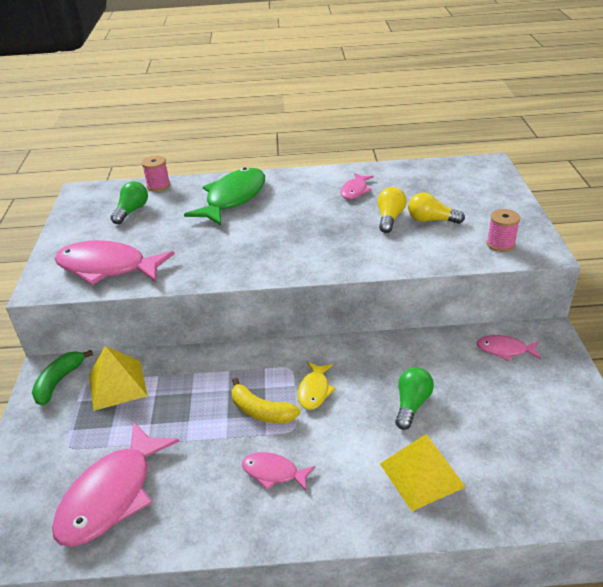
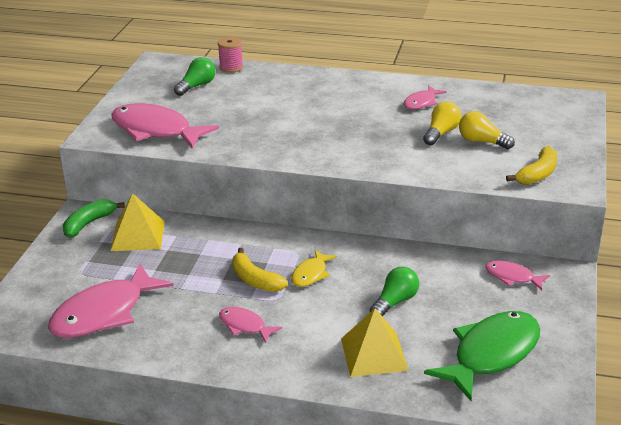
camera: 15 degrees right, 5 degrees down
(233, 198) = (297, 90): green fish -> green fish (491, 354)
(500, 244) = (538, 174): pink spool -> yellow banana

